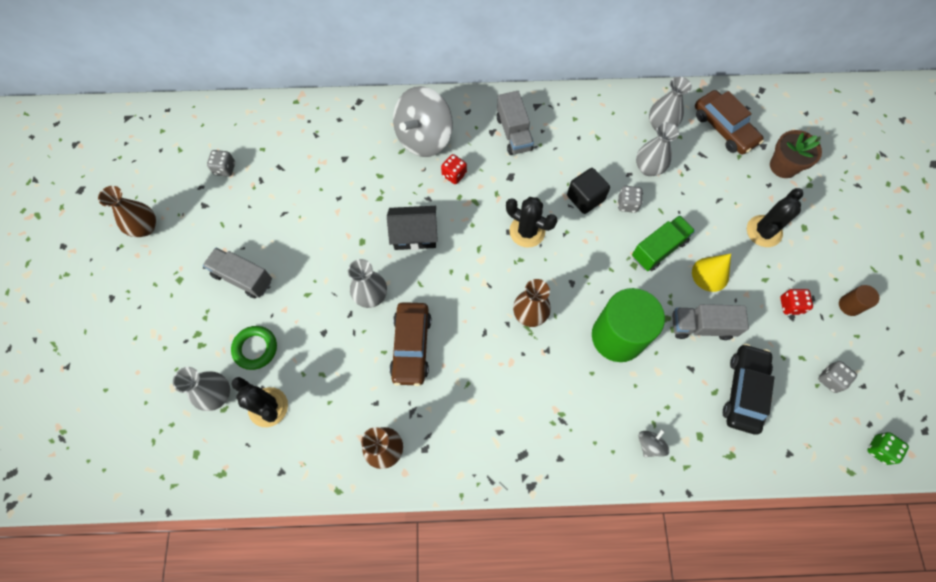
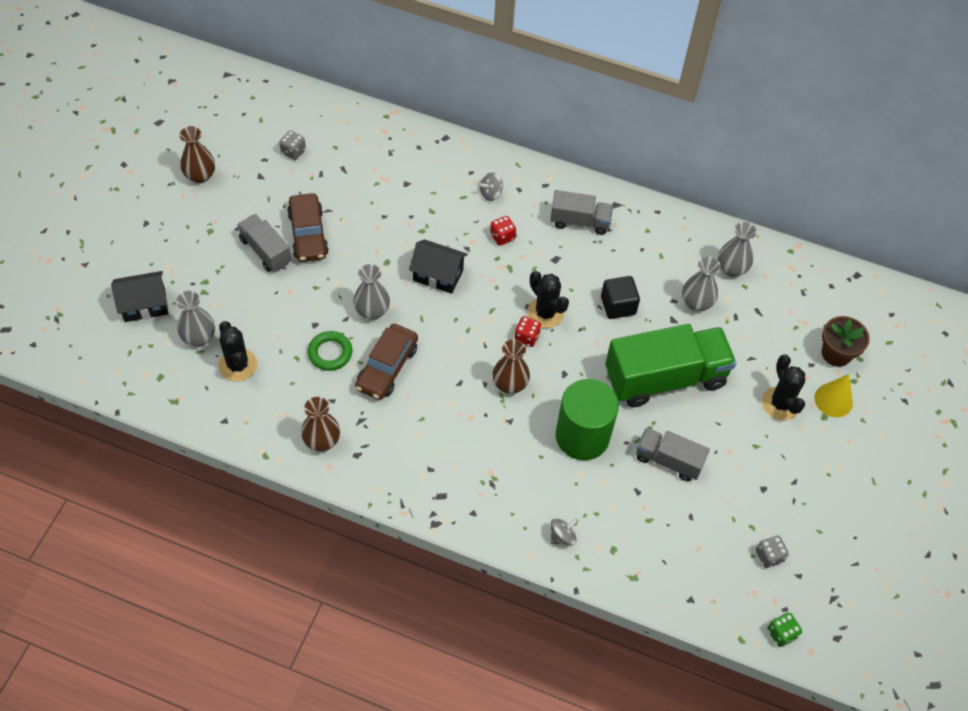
camera: 20 degrees right, 10 degrees down
(147, 384) = (145, 305): none -> black house
(255, 348) = (249, 314): green ring -> green ring (330, 353)
(424, 138) = (490, 193): grey spinning top -> grey spinning top, size x0.41
(514, 133) = (579, 221): grey truck -> grey truck turned 90 degrees counterclockwise
(627, 204) = (656, 327): grey dice -> none
(658, 249) = (665, 378): green truck -> green truck, size x1.86
(710, 274) = (703, 419): yellow cone -> yellow cone (833, 400)
(724, 128) = (795, 296): brown car -> brown car (308, 234)
(744, 391) = (677, 531): black car -> none
(764, 231) = (780, 403): black cactus -> black cactus turned 75 degrees counterclockwise
(790, 305) = (768, 478): red dice -> red dice (527, 337)
(849, 305) = (828, 502): brown cylinder -> none

